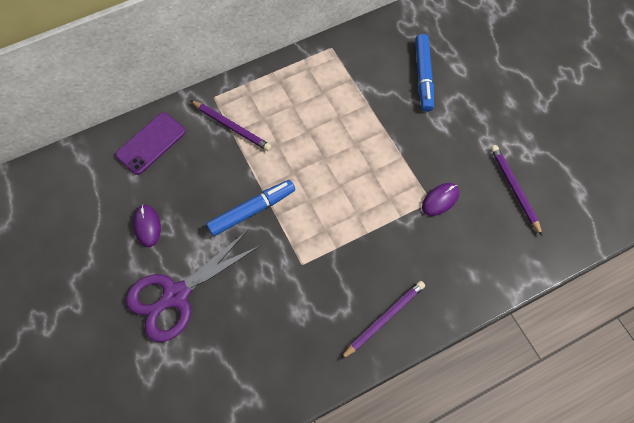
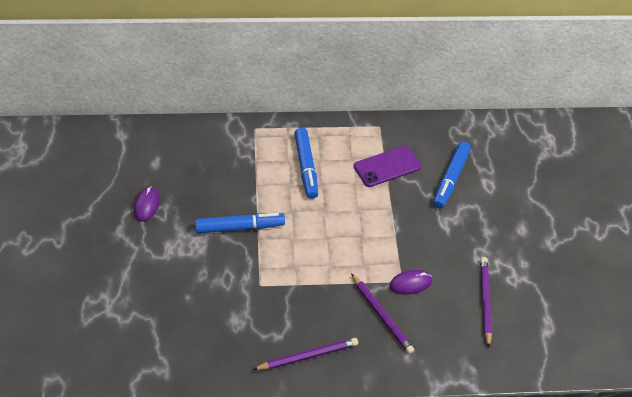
camera: 20 degrees right, 15 degrees down
(151, 143) = (183, 144): purple phone -> purple phone (387, 166)
(175, 295) = (141, 266): purple scissors -> none
(231, 127) = (257, 157): purple pencil -> purple pencil (381, 315)
(283, 118) = (306, 166): none -> blue marker

